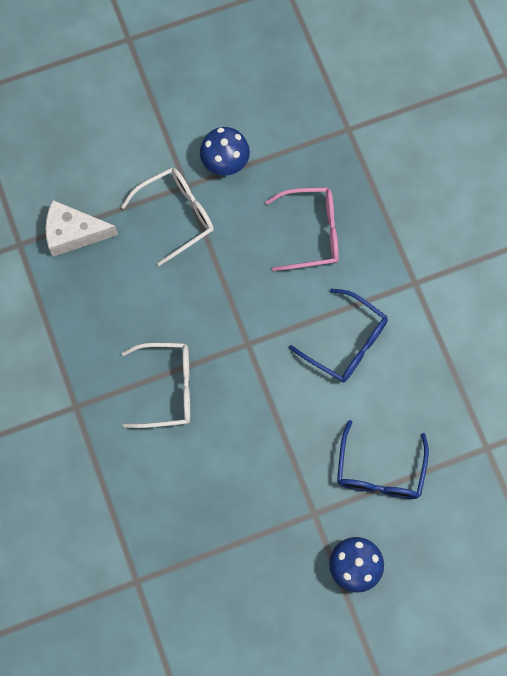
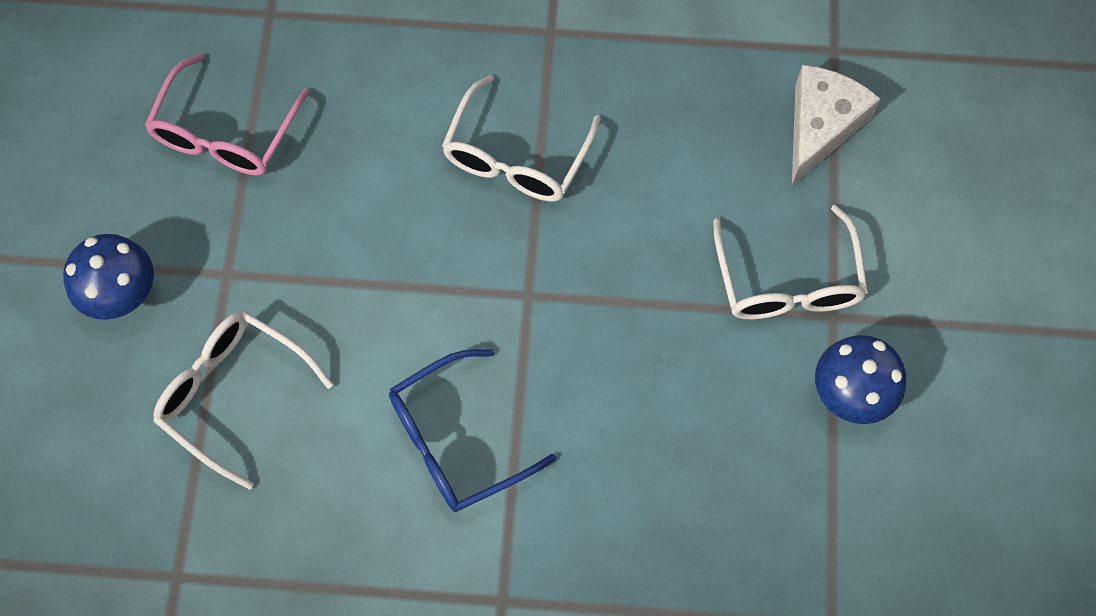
camera: 115 degrees right, 5 degrees down
(312, 233) = (666, 474): pink glasses -> pink glasses (225, 133)
(379, 472) = (233, 394): blue glasses -> white glasses

